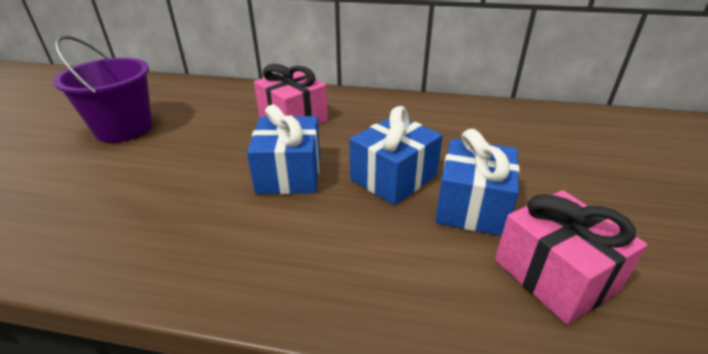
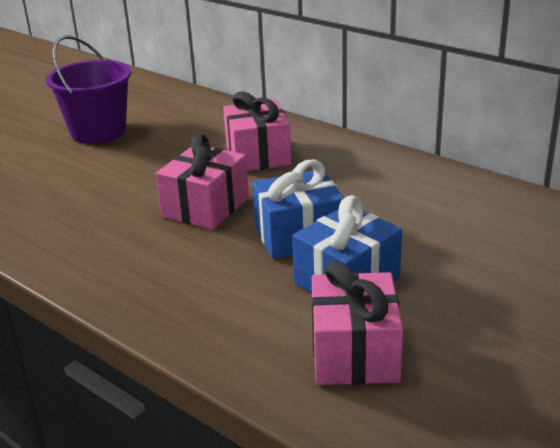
camera: 30 degrees right, 5 degrees down
(289, 173) = (205, 207): blue gift -> pink gift

